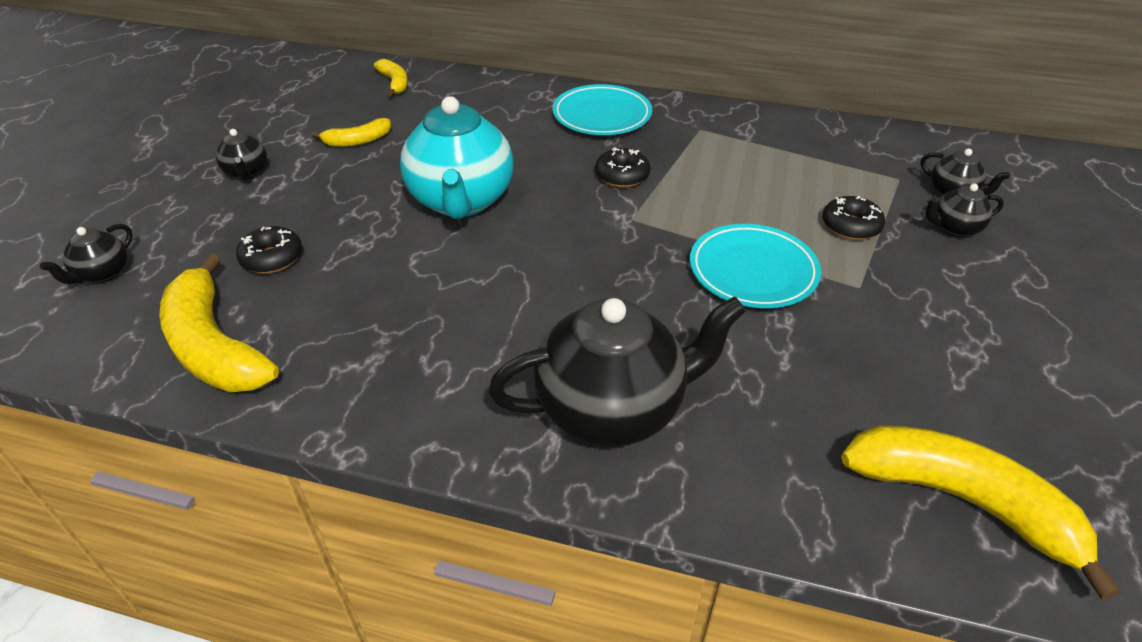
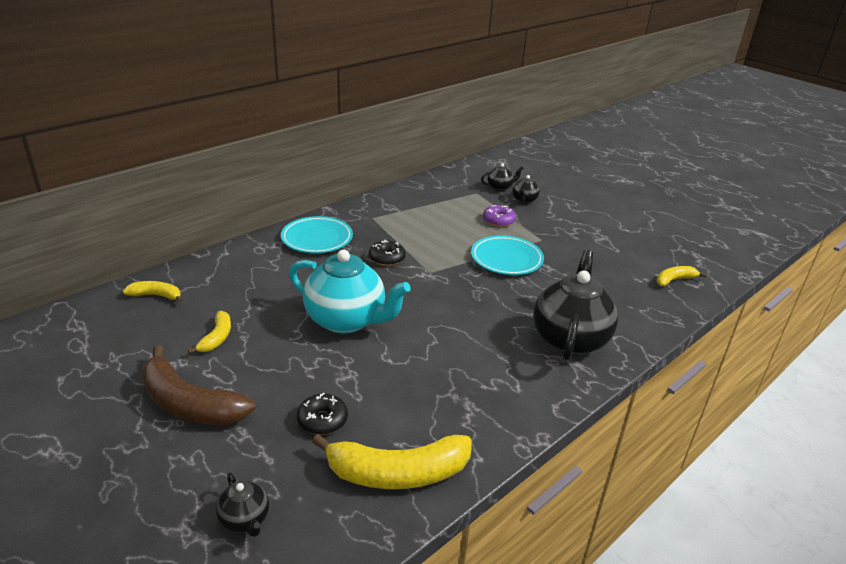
camera: 60 degrees left, 10 degrees down
(247, 173) = (189, 404): black teapot -> brown banana
(850, 226) = (498, 221): black donut -> purple donut
(962, 501) = (674, 280): yellow banana -> yellow banana, size x0.51

